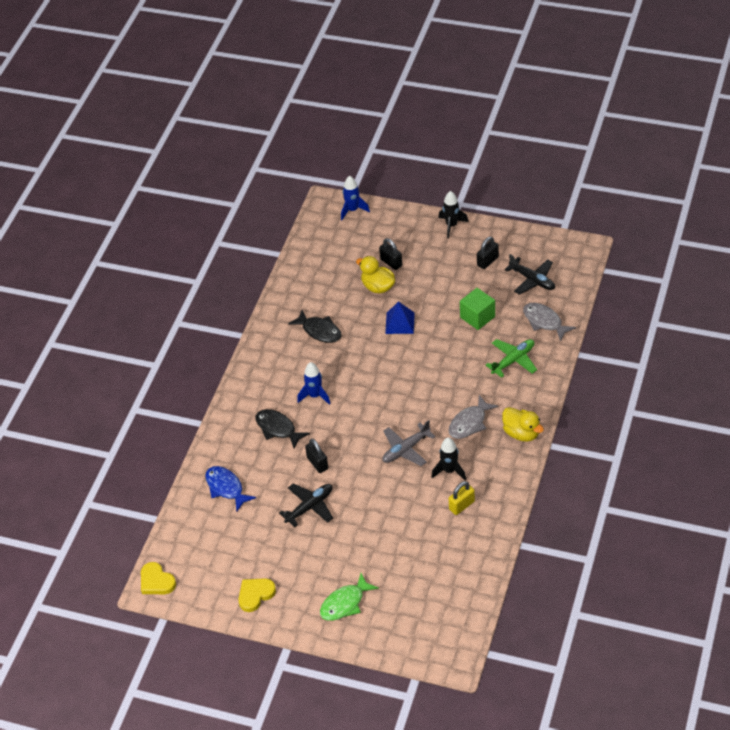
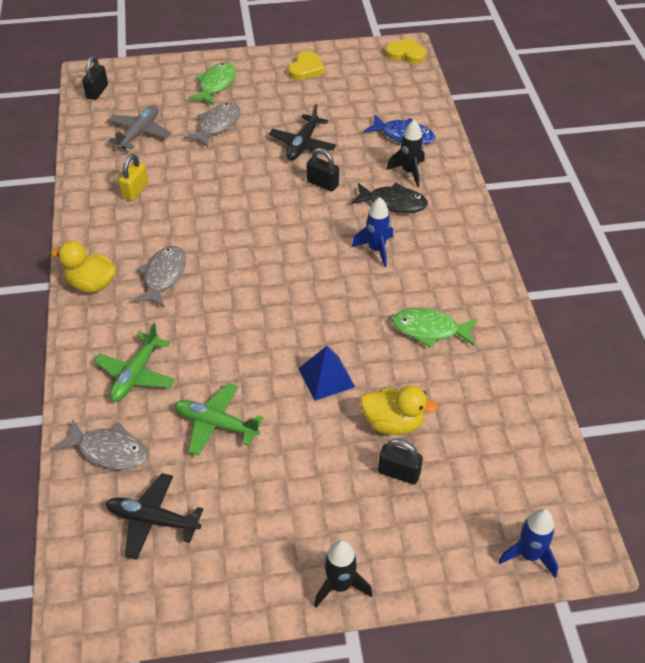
camera: 150 degrees right, 0 degrees up
(319, 331) = (430, 330): black fish -> green fish
(367, 552) = (217, 125): none -> grey fish
(406, 449) = (228, 225): grey plane -> grey plane (139, 133)
(449, 471) = (165, 219): black rocket -> black rocket (409, 172)
(477, 317) = (216, 424): green cube -> green plane
(487, 261) = (243, 531): black padlock -> black padlock (97, 91)

